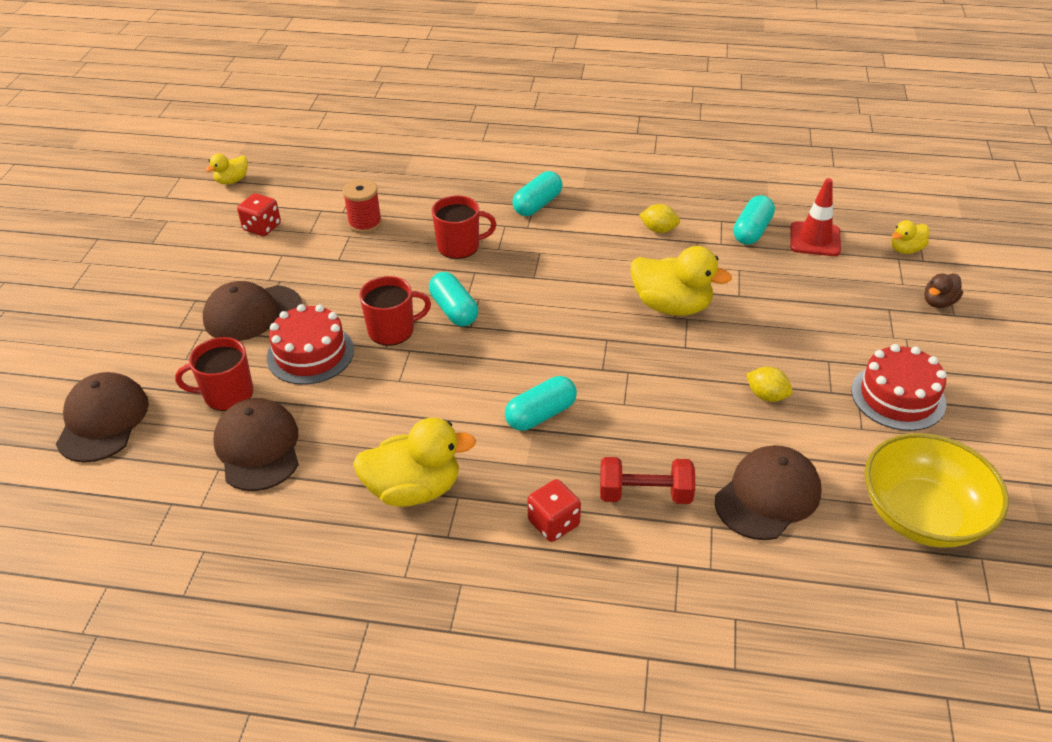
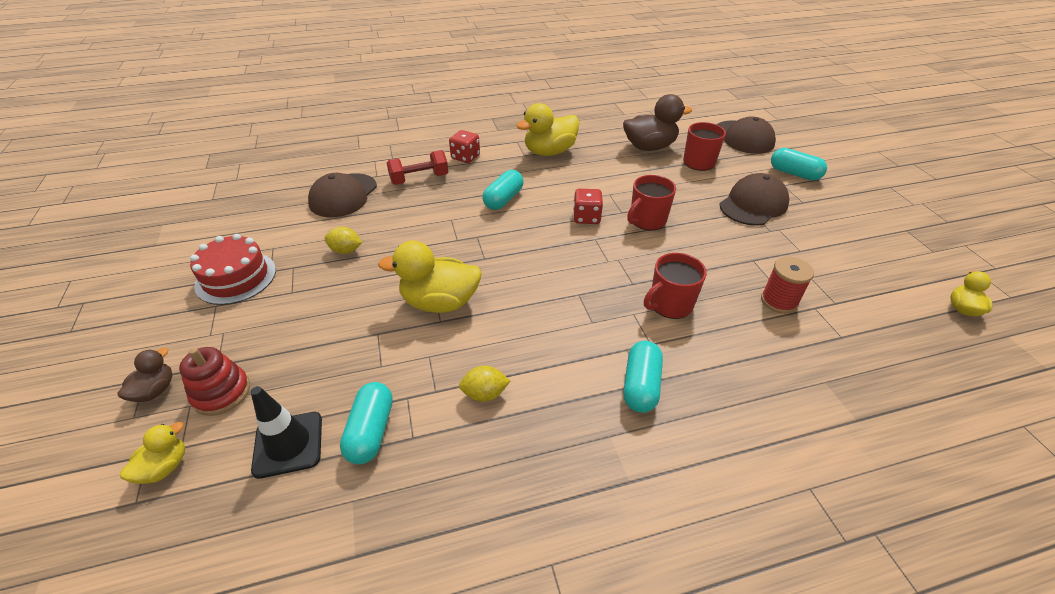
camera: 155 degrees right, 0 degrees up
(258, 447) = (649, 147): brown cap -> brown duck
(262, 227) = (854, 269): red dice -> red dice (586, 217)
(310, 354) = (682, 193): red cake -> none
(454, 310) = (618, 246): turquoise capsule -> turquoise capsule (794, 174)
(815, 239) = (288, 444): red traffic cone -> black traffic cone
(877, 285) = (221, 393): none -> red stacking toy
(922, 515) = (242, 209): yellow bowl -> none

